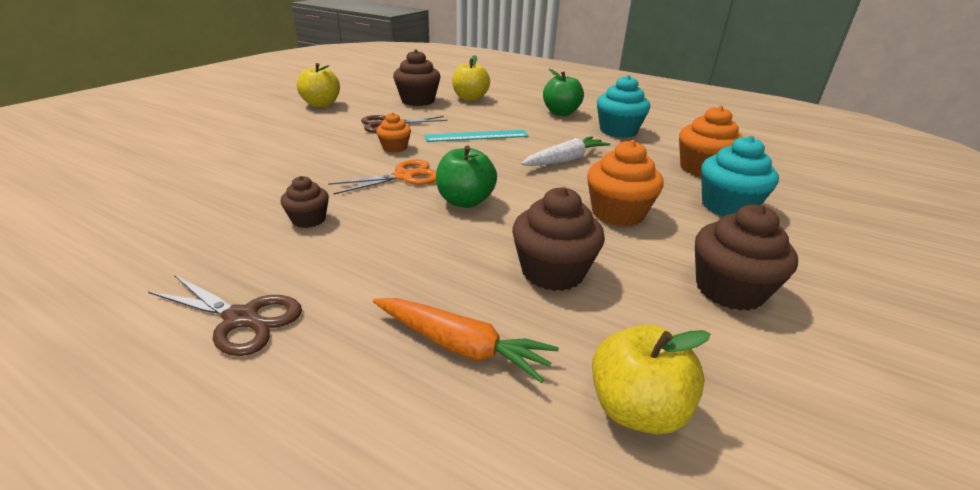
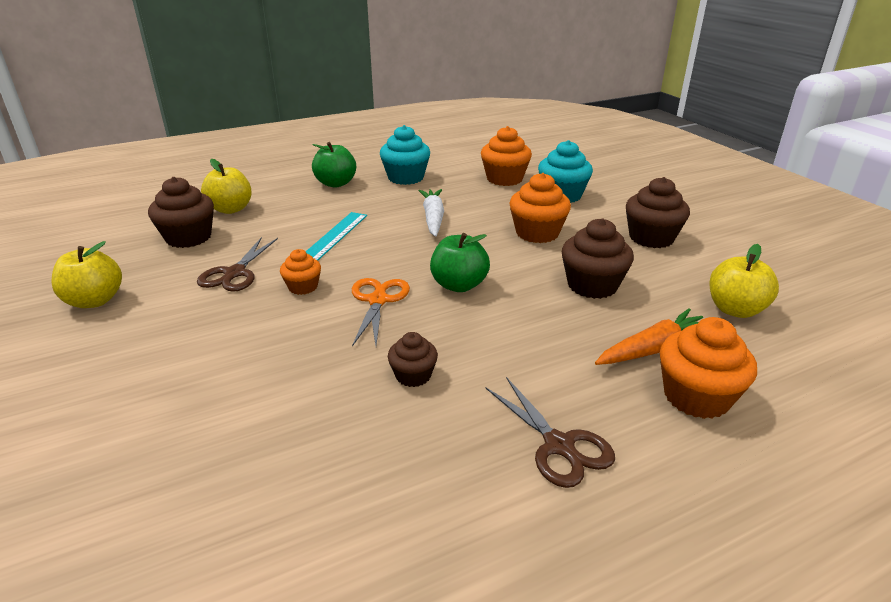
camera: 55 degrees left, 0 degrees up
(241, 318) = (559, 445): brown scissors -> brown scissors turned 90 degrees clockwise
(382, 406) = (696, 397): none -> orange cupcake

